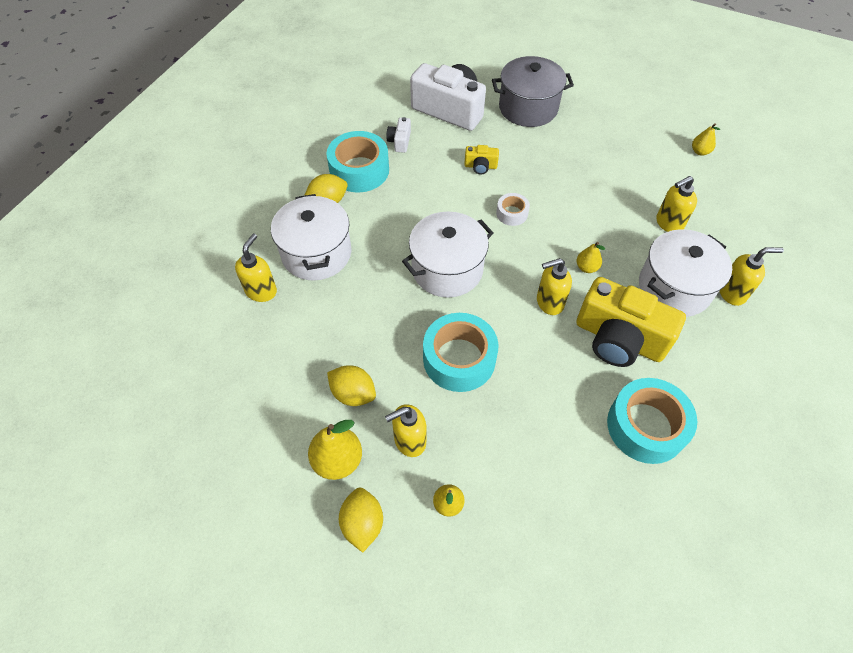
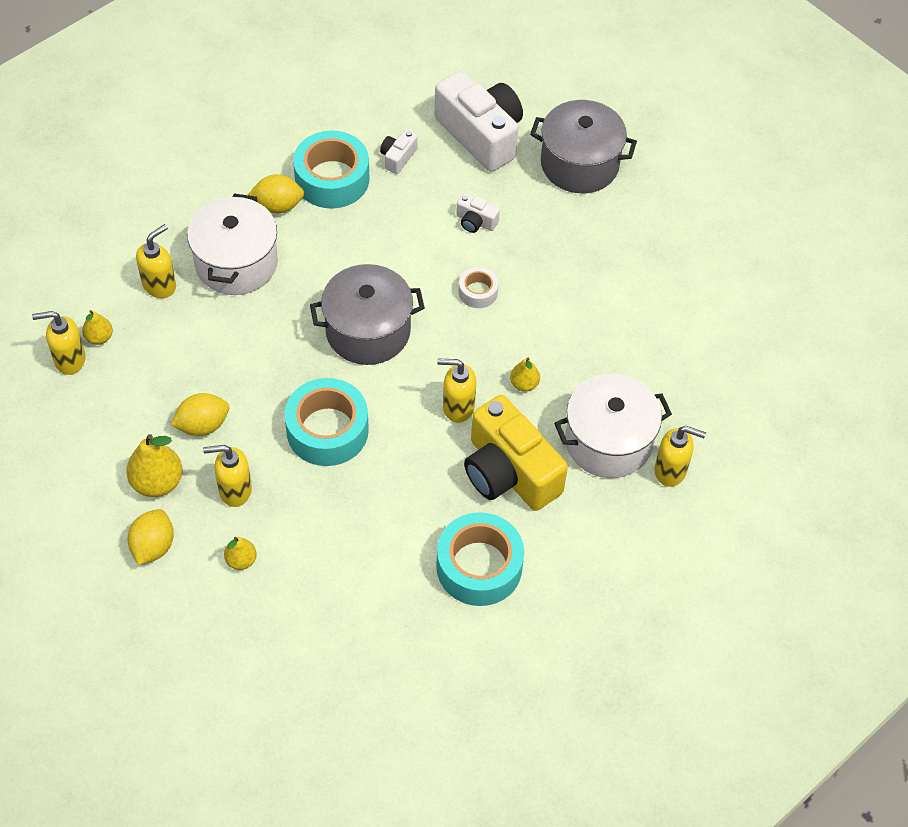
camera: 20 degrees right, 0 degrees up
(353, 394) = (202, 425): yellow lemon -> yellow lemon turned 75 degrees counterclockwise
(447, 269) = (368, 331): white pot -> grey pot
(480, 166) = (475, 221): yellow camera -> white camera
(668, 223) = (654, 368): yellow soap dispenser -> yellow soap dispenser (69, 360)
(700, 152) = (757, 294): yellow pear -> yellow pear (99, 337)

